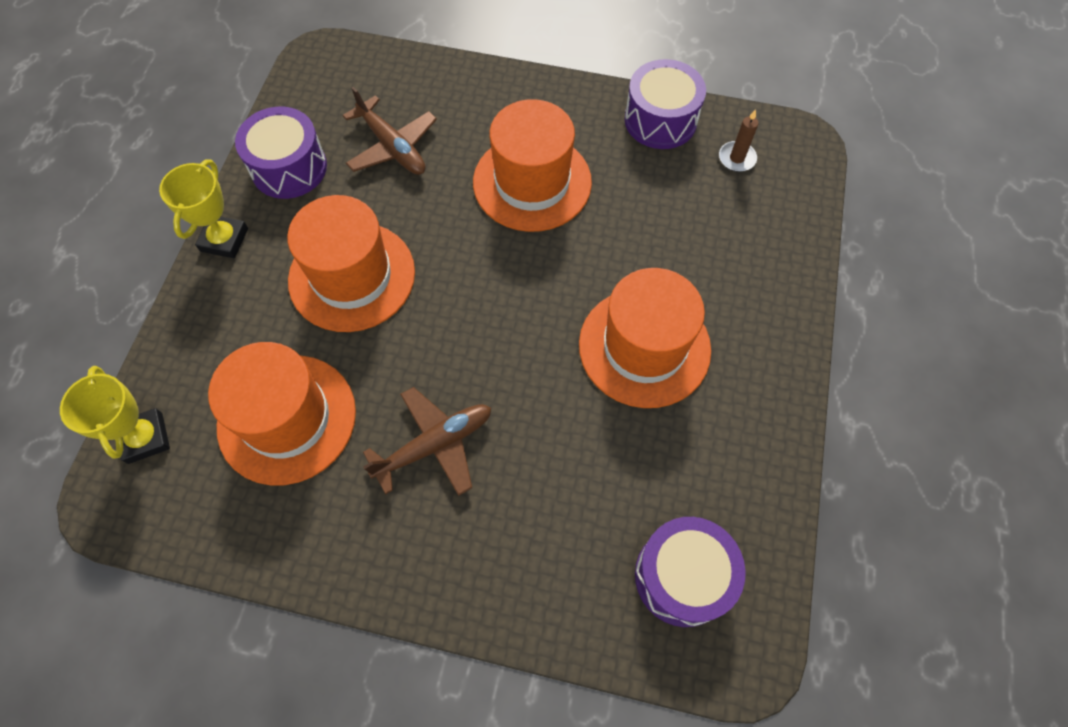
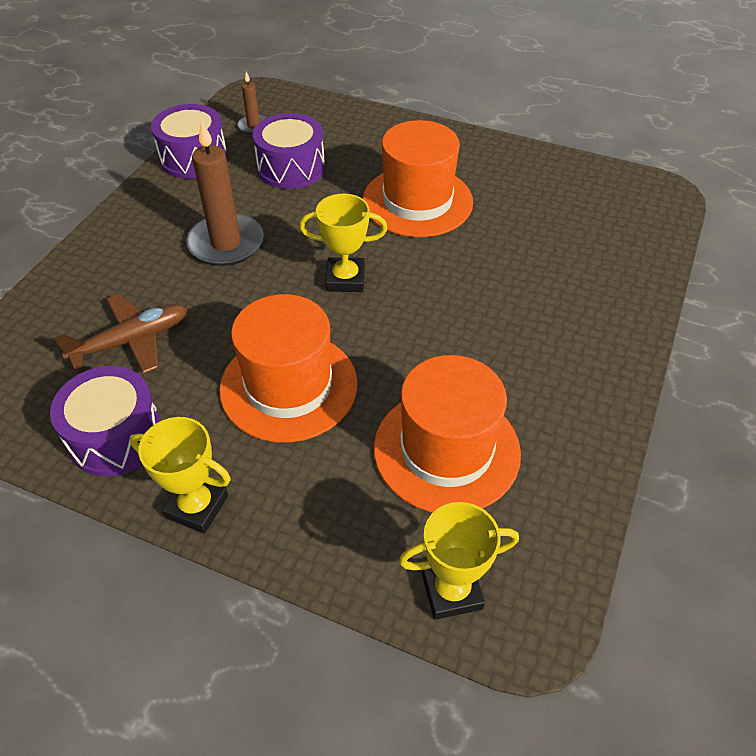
camera: 80 degrees left, 15 degrees down
(434, 445) = (489, 337): brown plane -> none
(499, 296) = (345, 279): none -> yellow trophy
(532, 182) = (226, 243): orange hat -> brown candle
(682, 576) = (607, 211): purple drum -> purple drum (291, 168)

